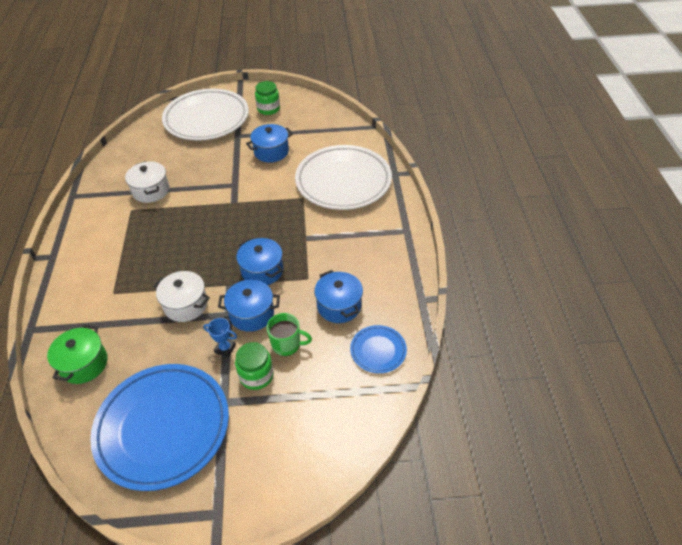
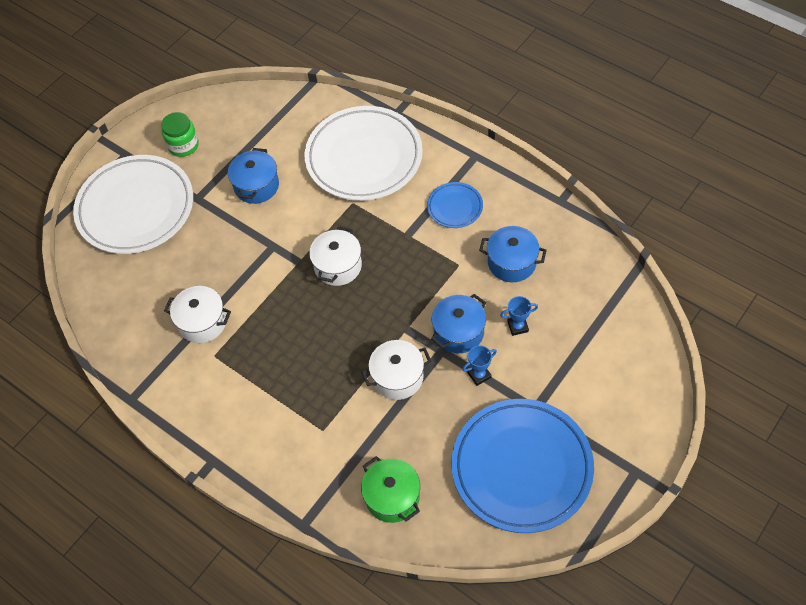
camera: 45 degrees left, 10 degrees up
(247, 221) = (338, 266): none -> white pot
(256, 375) = (529, 368): green jar -> none
(262, 271) = (414, 293): blue pot -> none
(287, 344) = (517, 326): green mug -> blue trophy
(378, 351) = (583, 267): blue plate -> blue plate (455, 207)

